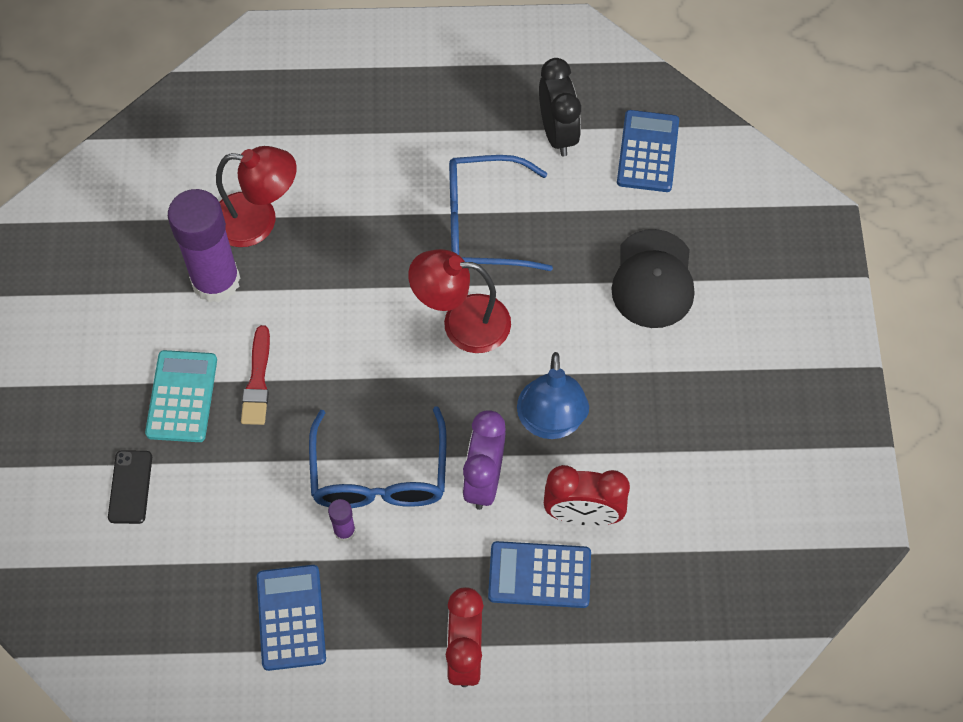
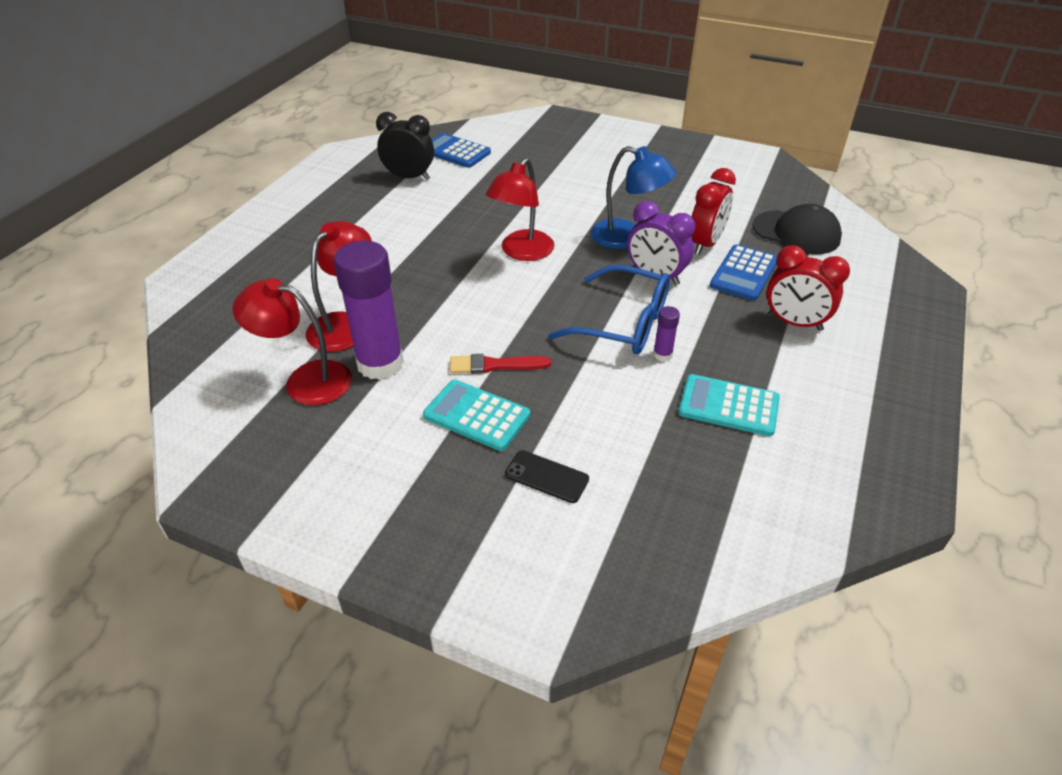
camera: 65 degrees left, 20 degrees down
(167, 233) = (305, 380): none -> red lamp
(257, 381) = (495, 365): red brush -> red brush turned 150 degrees clockwise
(291, 617) = (728, 406): blue calculator -> turquoise calculator
(483, 224) = (450, 223): blue glasses -> none
(653, 279) = (548, 174): black cap -> black cap (796, 233)

